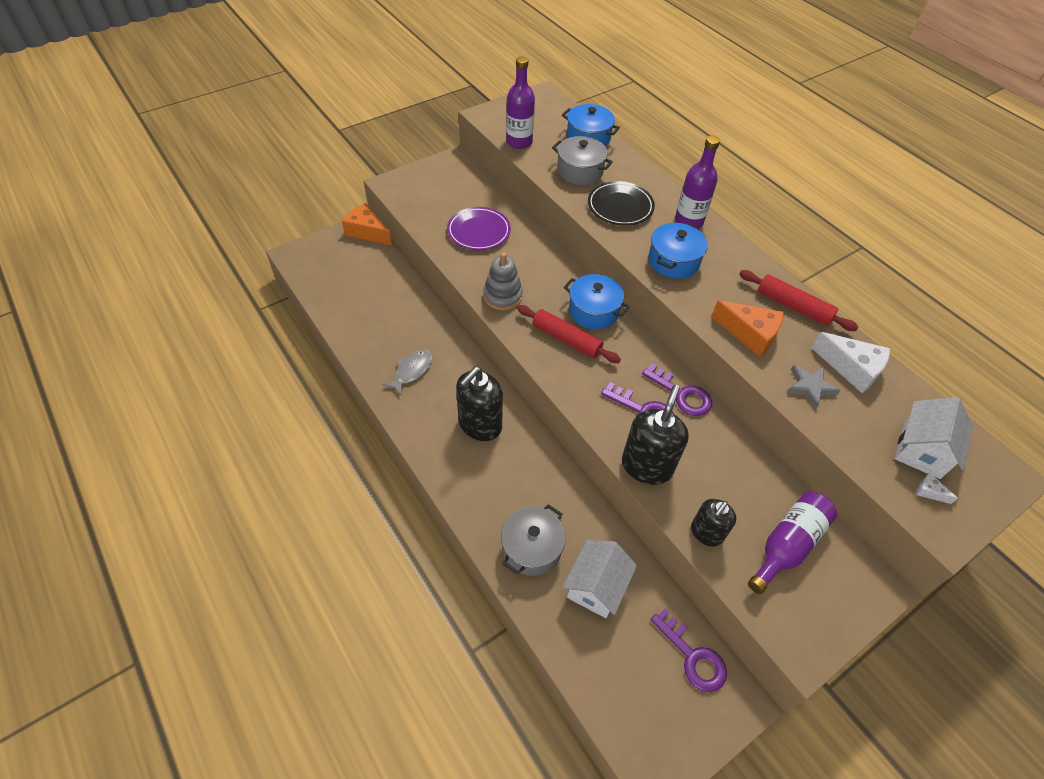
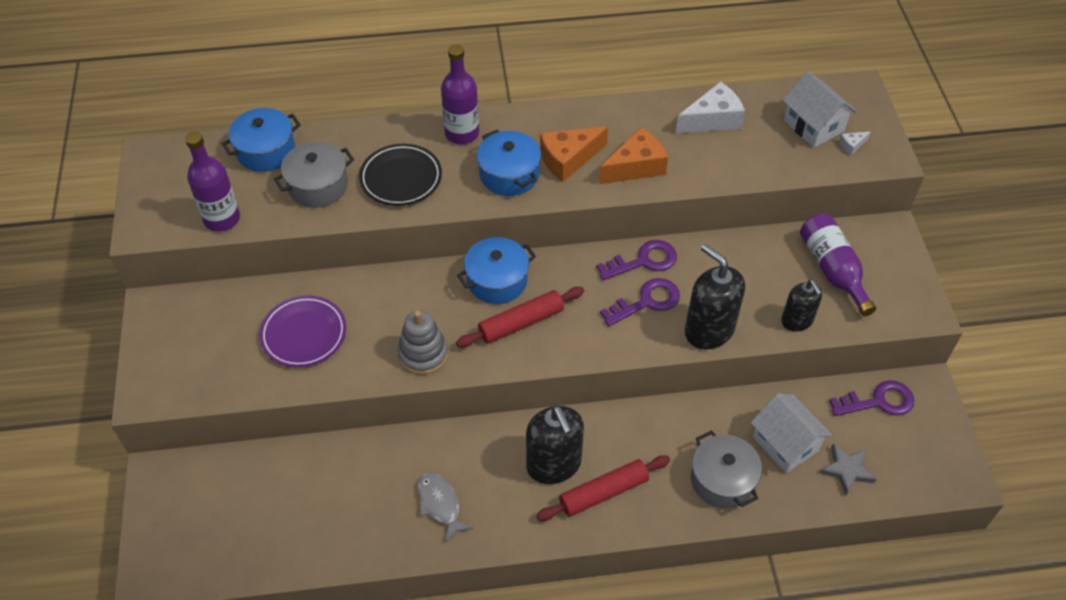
camera: 60 degrees left, 0 degrees up
(367, 232) = (170, 469): orange cheese -> orange cheese (568, 159)
(793, 306) = (621, 117): red rolling pin -> red rolling pin (603, 492)
(810, 387) = (716, 159): grey star -> grey star (846, 470)

